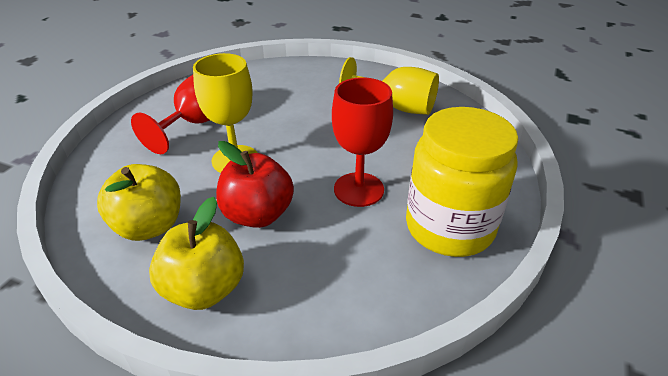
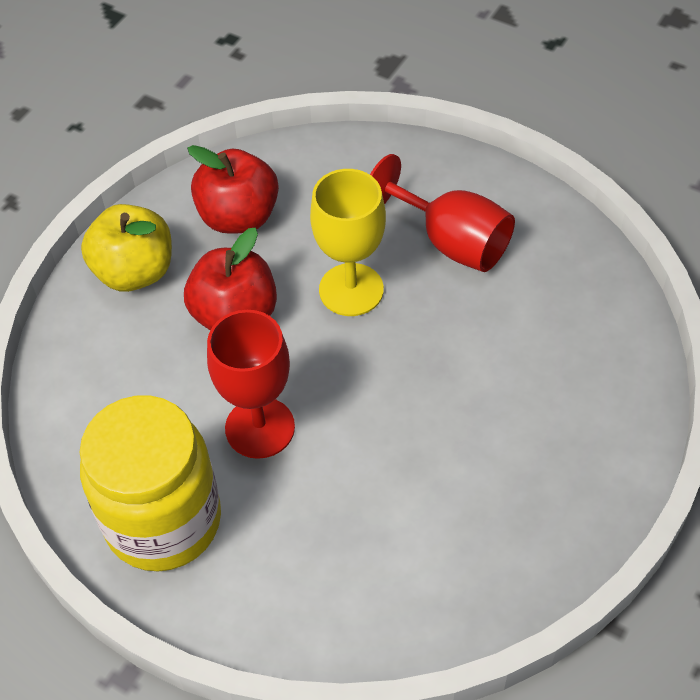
camera: 100 degrees right, 15 degrees up
(149, 226) = (238, 217): yellow apple -> red apple
(397, 106) = (475, 519): yellow goblet -> none

